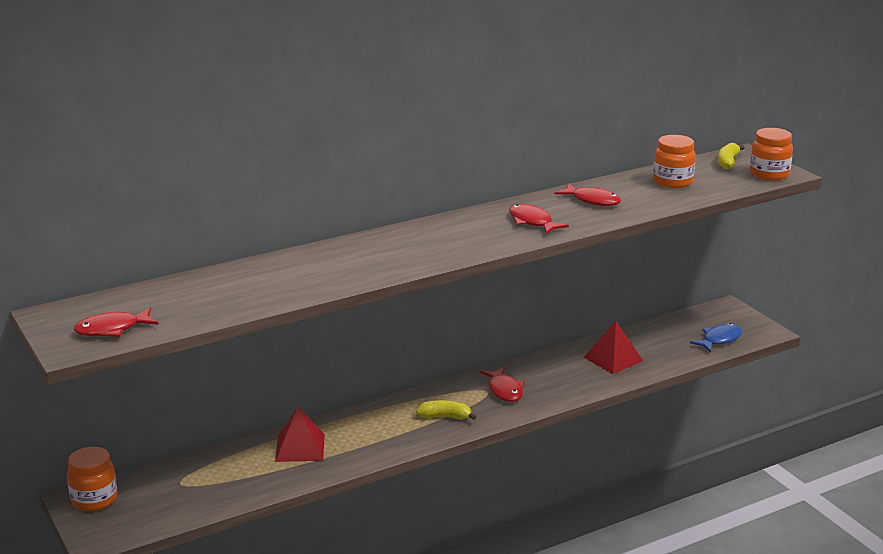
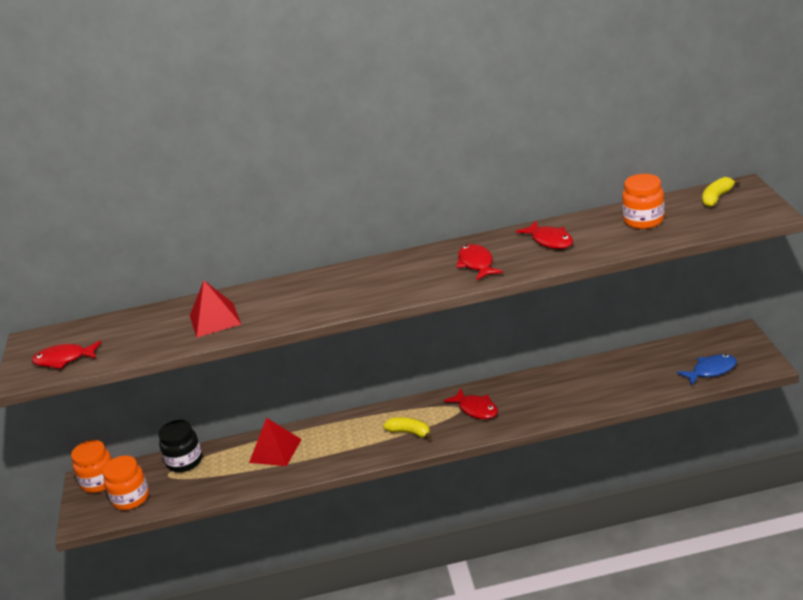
camera: 25 degrees right, 5 degrees up
(194, 468) = (185, 461): none -> black jar
(504, 390) = (476, 409): red fish -> red fish turned 45 degrees counterclockwise
(613, 359) = (594, 384): red pyramid -> red pyramid (215, 319)
(769, 174) = (751, 214): orange jar -> orange jar (131, 498)

